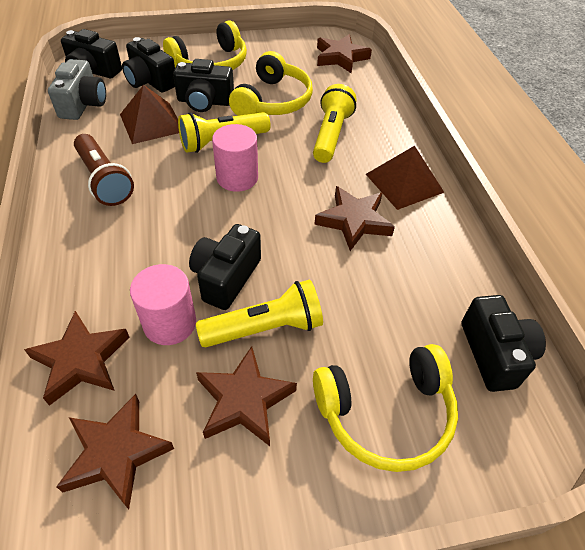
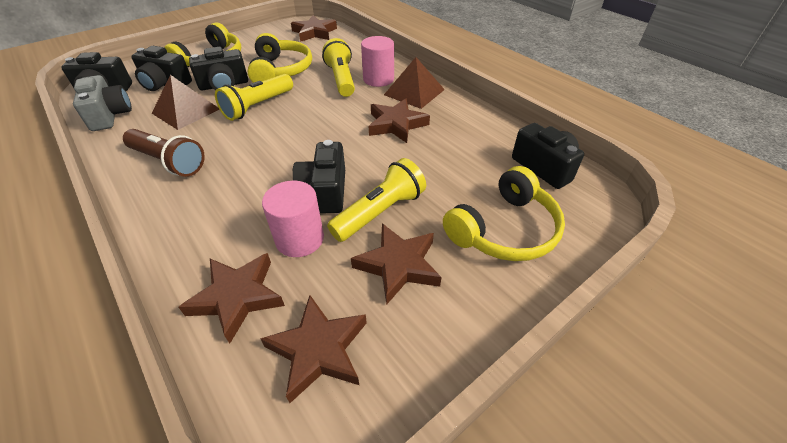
camera: 25 degrees left, 5 degrees down
(237, 177) = (287, 125): pink cylinder -> pink cylinder (378, 79)

